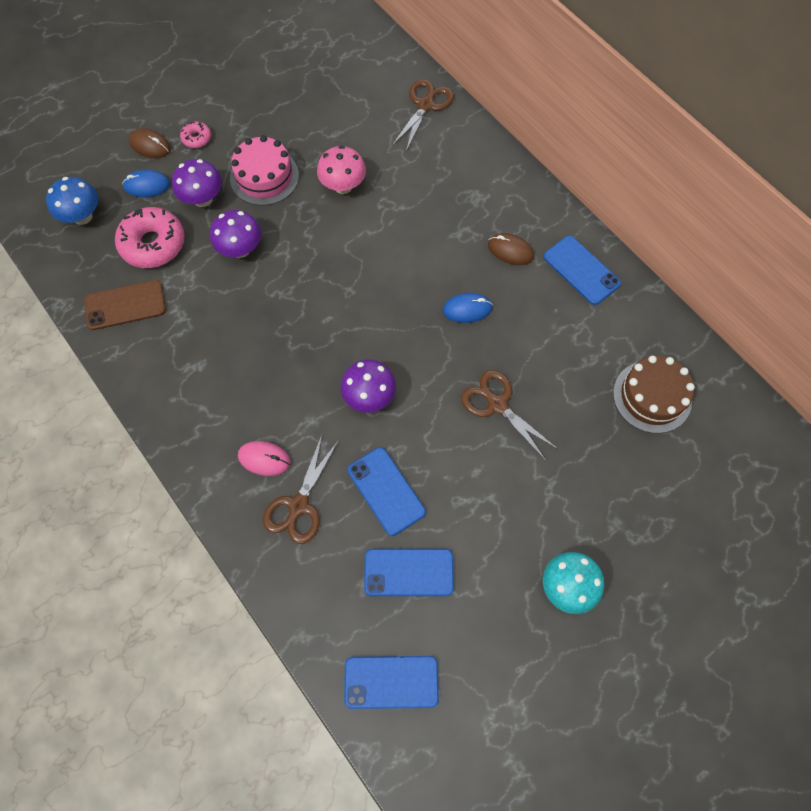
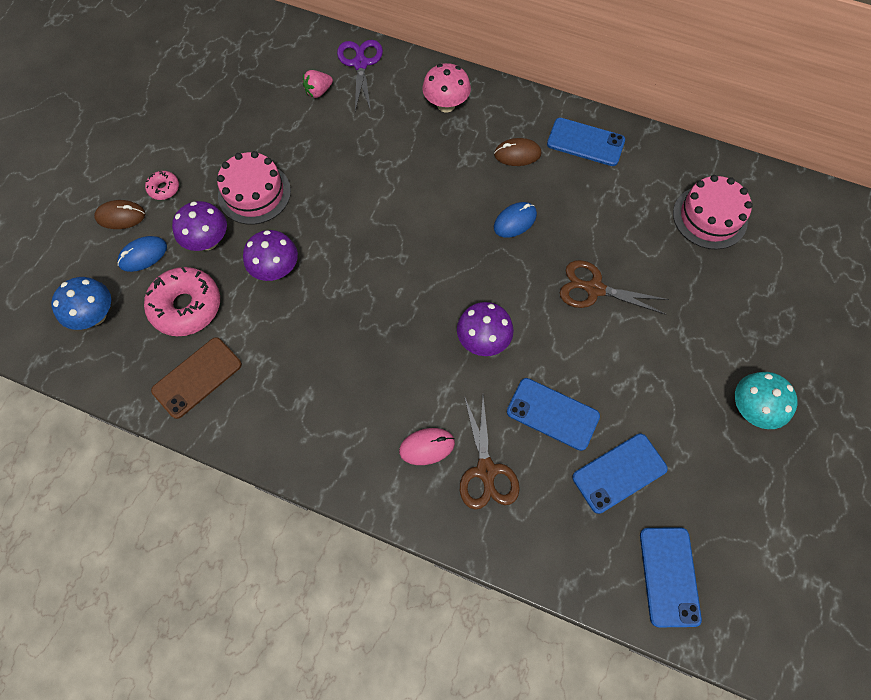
camera: 30 degrees left, 0 degrees up
(343, 186) = (334, 167): pink mushroom -> pink mushroom (446, 105)
(373, 114) = (318, 92): none -> pink strawberry
(391, 682) = (669, 576): blue phone -> blue phone turned 60 degrees counterclockwise
(426, 105) = (360, 63): brown scissors -> purple scissors
(652, 396) = (709, 217): brown cake -> pink cake

